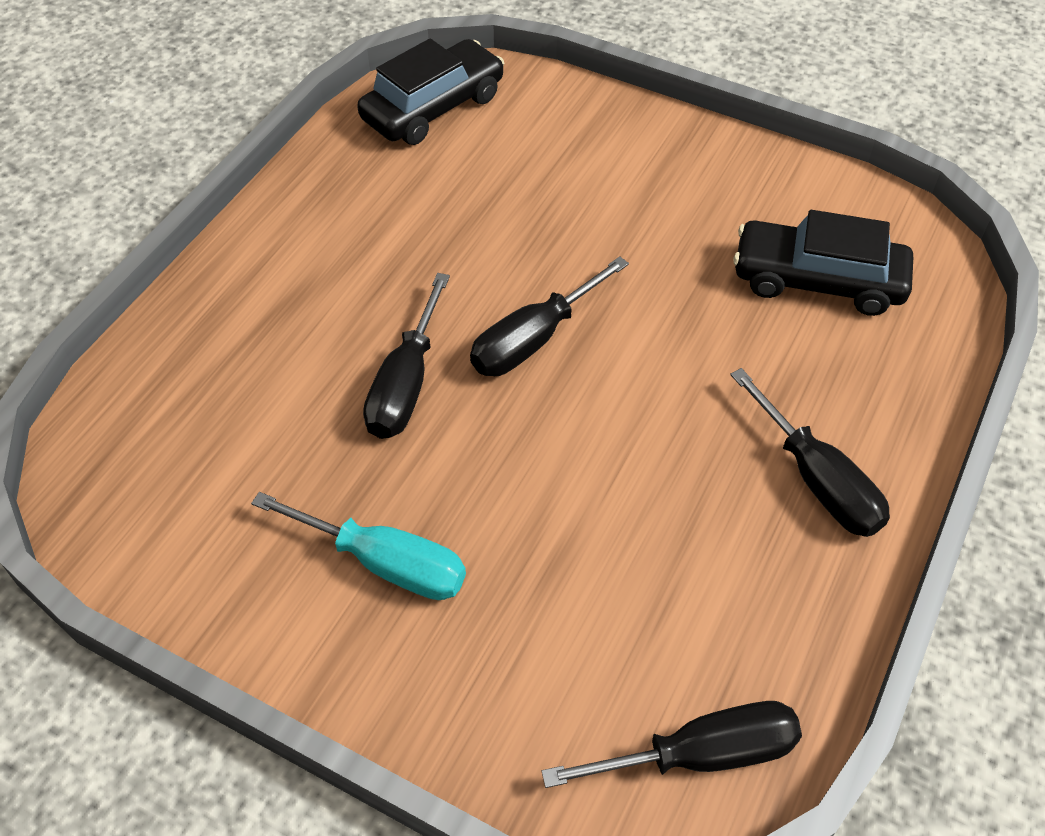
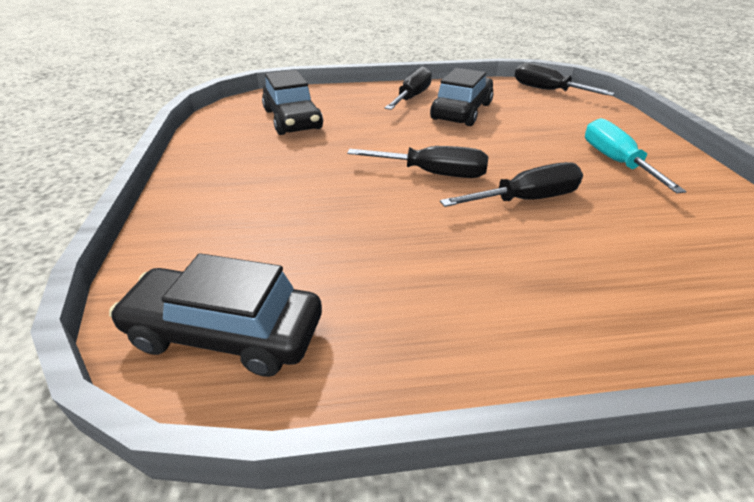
camera: 125 degrees left, 15 degrees down
(699, 509) = (461, 111): none -> black car

